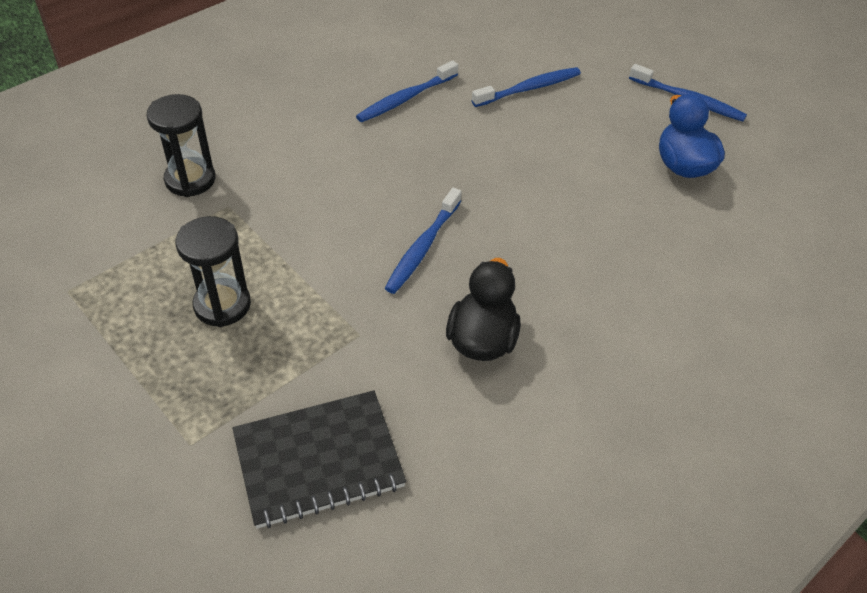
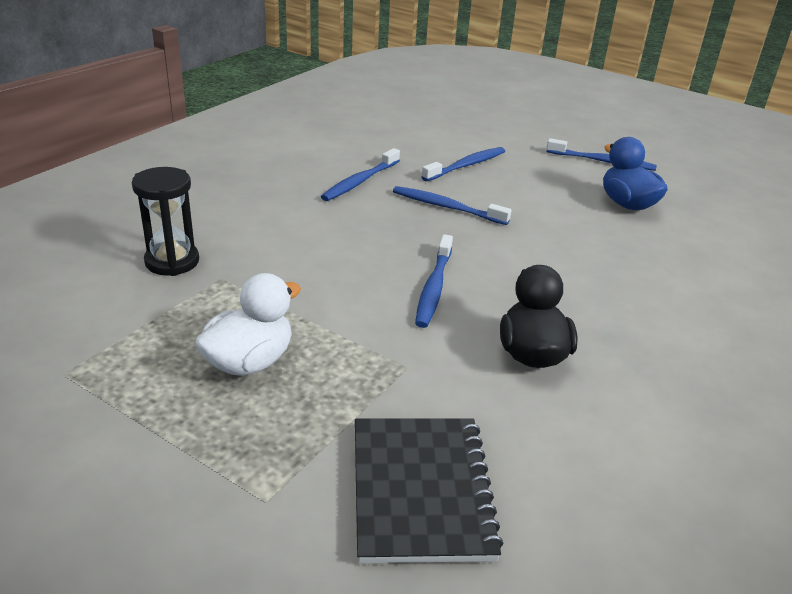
camera: 15 degrees left, 15 degrees down
(222, 305) = (249, 362): black hourglass -> white duck
(318, 460) = (421, 490): black notebook -> black notebook turned 60 degrees counterclockwise
(481, 145) = (446, 207): none -> blue toothbrush

